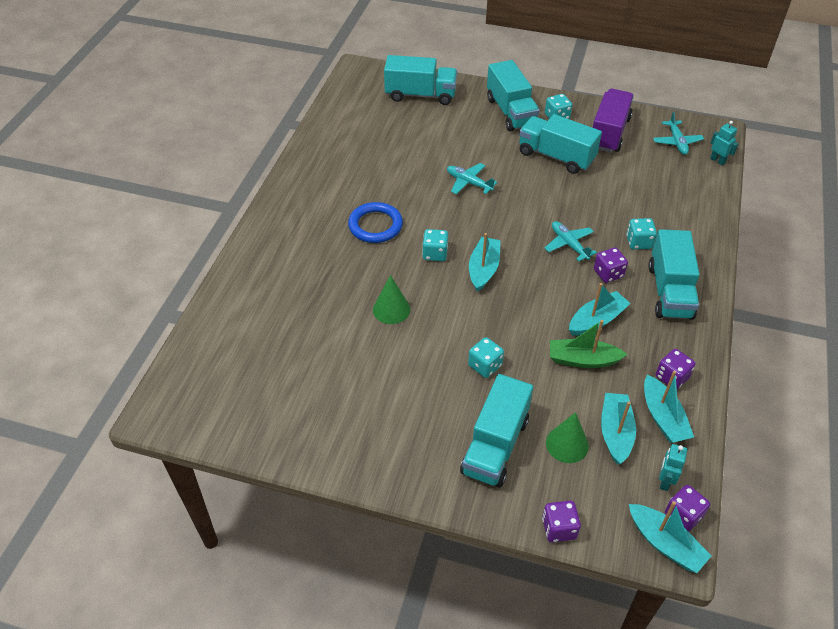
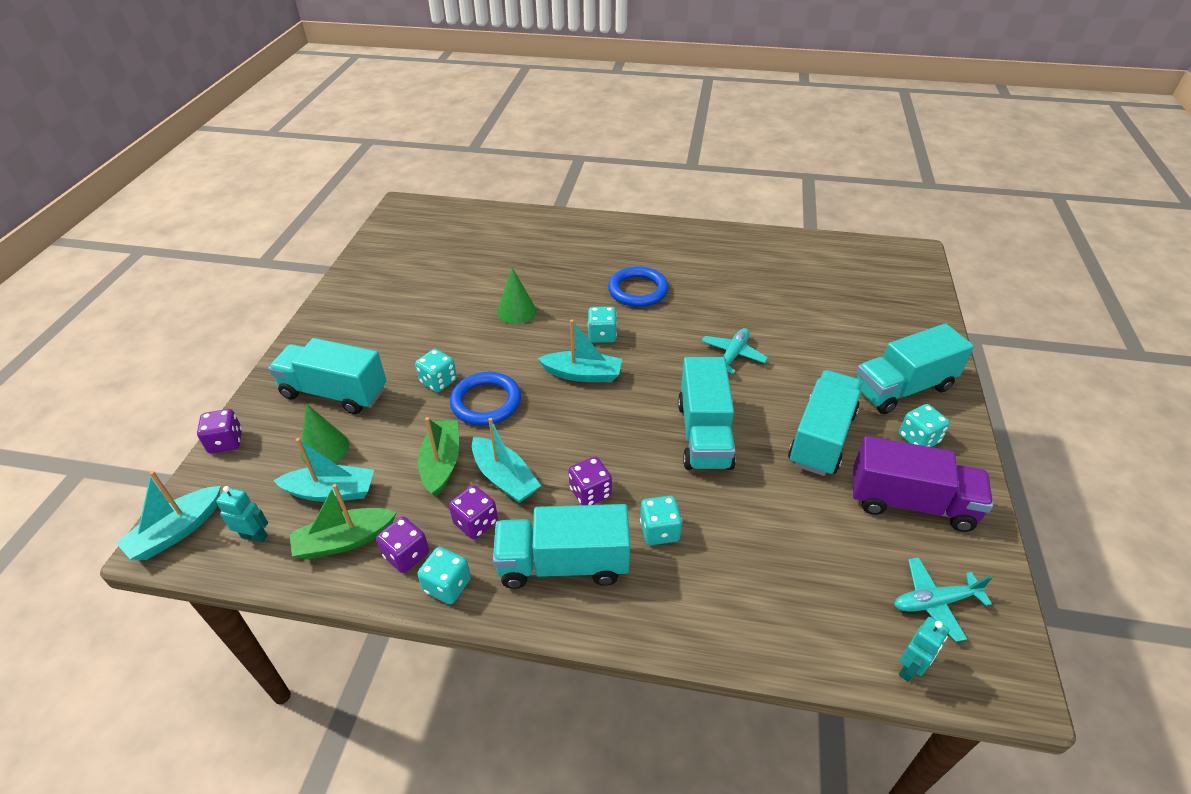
camera: 85 degrees right, 5 degrees down
(420, 95) = (891, 304): turquoise truck -> turquoise truck (704, 434)
(513, 332) = (486, 402): none -> blue ring
(569, 244) = (639, 451): turquoise plane -> none
(663, 417) = (345, 540): turquoise boat -> green boat
(683, 515) = (205, 551): purple dice -> purple dice (476, 522)
(694, 352) = (447, 585): none -> turquoise dice

